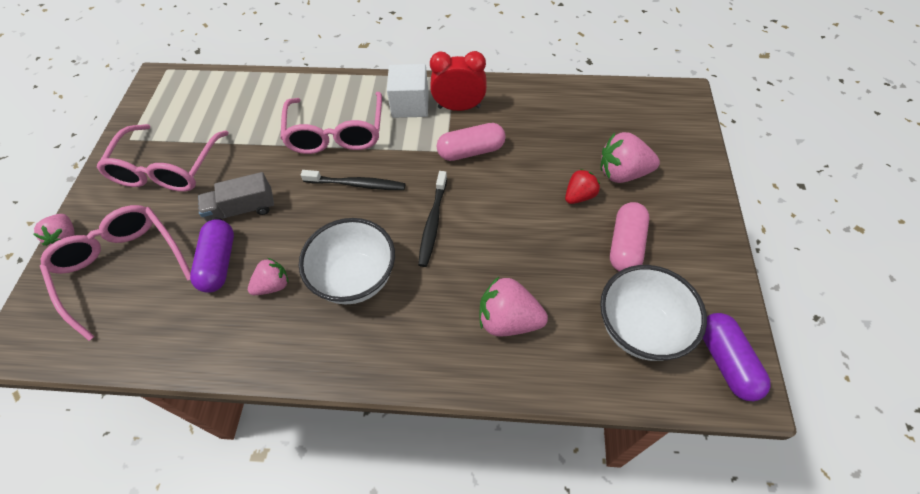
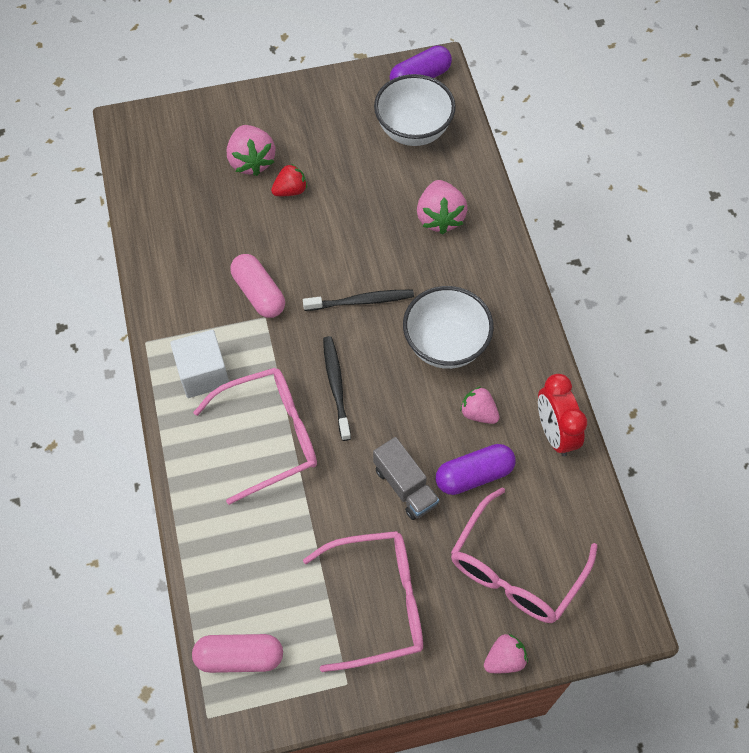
camera: 110 degrees left, 5 degrees up
(459, 107) = (195, 322): red clock -> red clock (554, 433)
(579, 196) = (290, 190): red strawberry -> red strawberry turned 120 degrees clockwise
(626, 245) = (335, 149): pink capsule -> pink capsule (239, 657)

